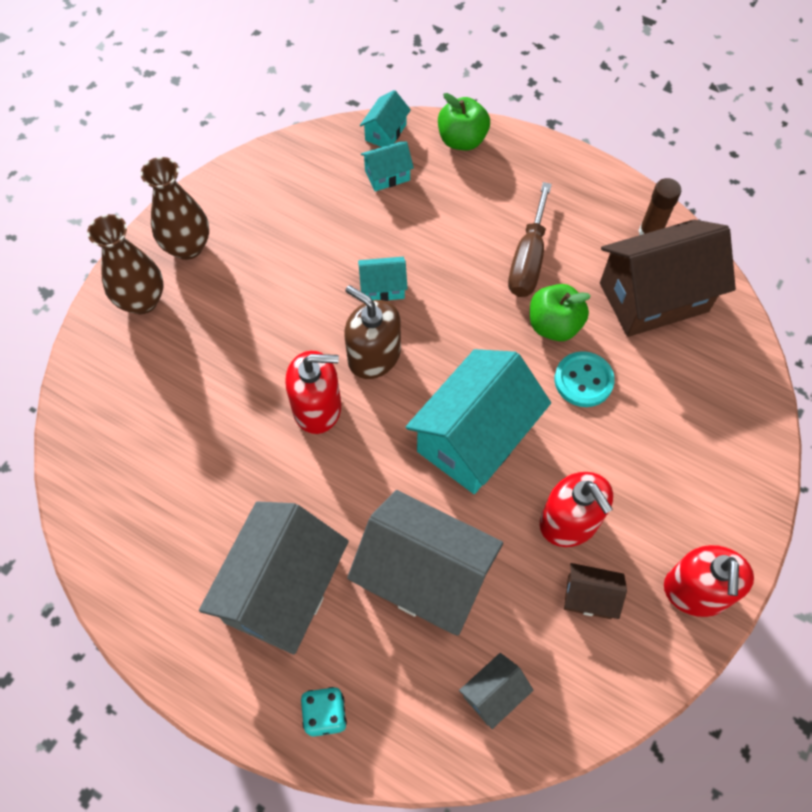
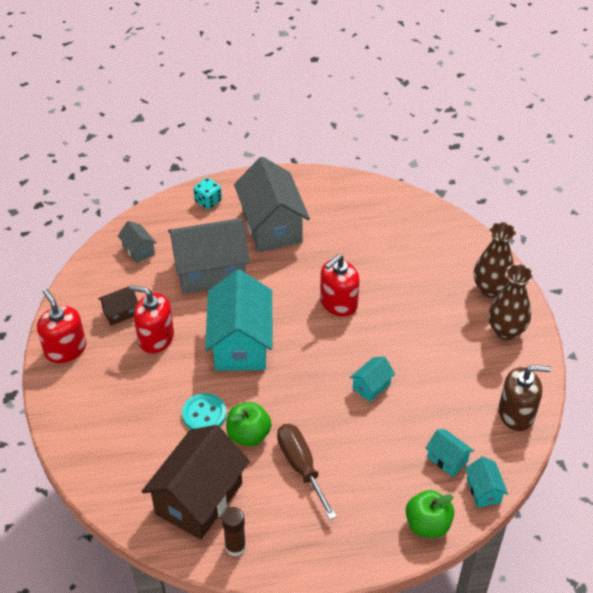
camera: 140 degrees right, 15 degrees down
(374, 356) = (336, 346): brown soap dispenser -> brown soap dispenser (516, 413)
(387, 175) = (447, 459): turquoise house -> turquoise house turned 75 degrees counterclockwise
(493, 694) = (138, 250): grey house -> grey house turned 45 degrees counterclockwise

